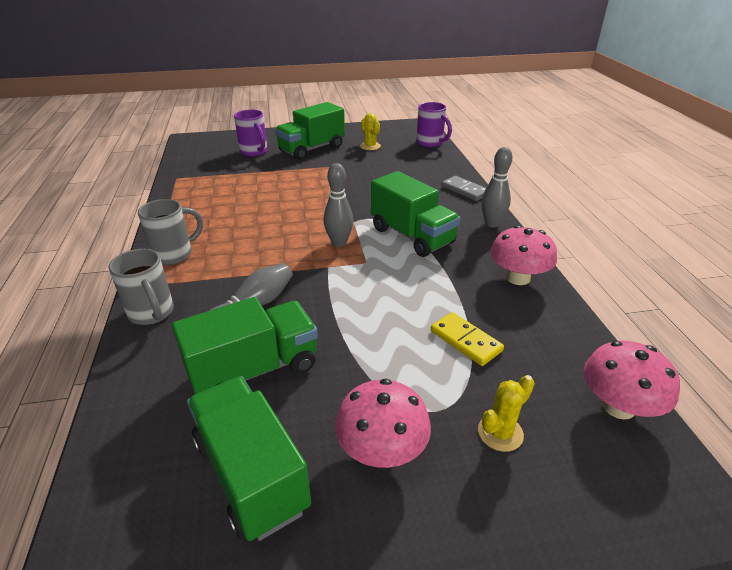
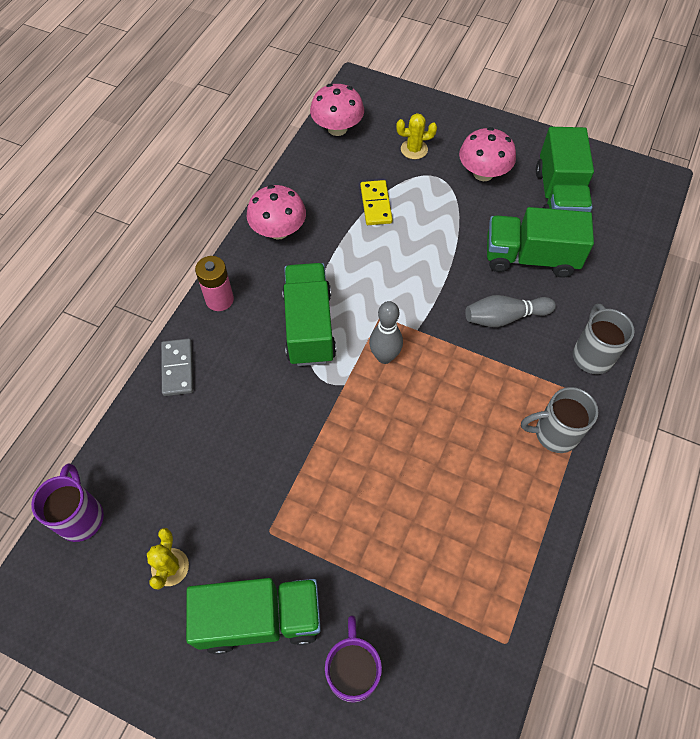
camera: 145 degrees left, 25 degrees up
(492, 224) = (219, 299): grey bowling pin -> pink battery

